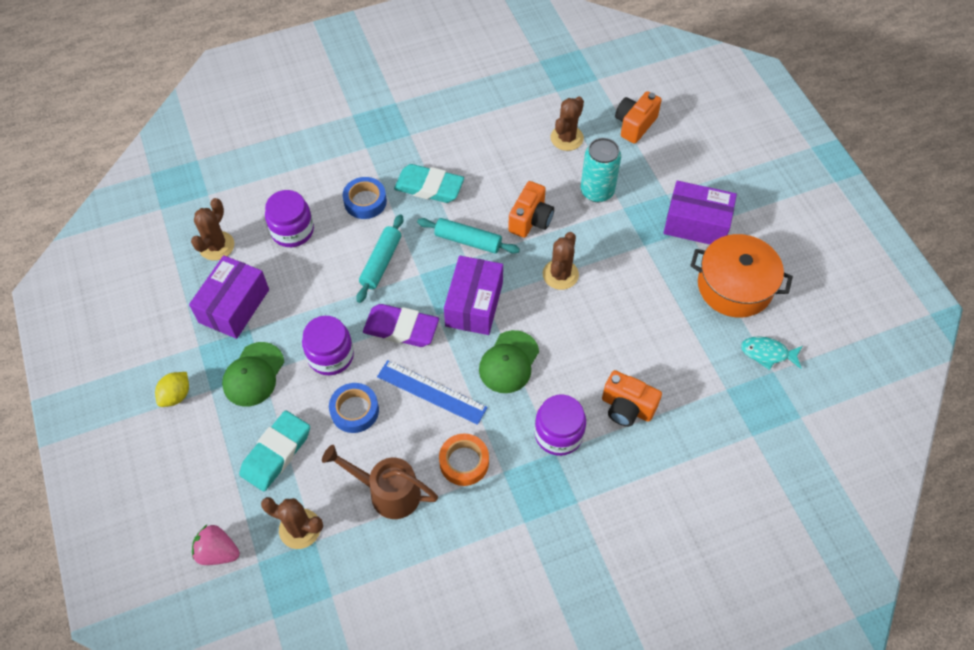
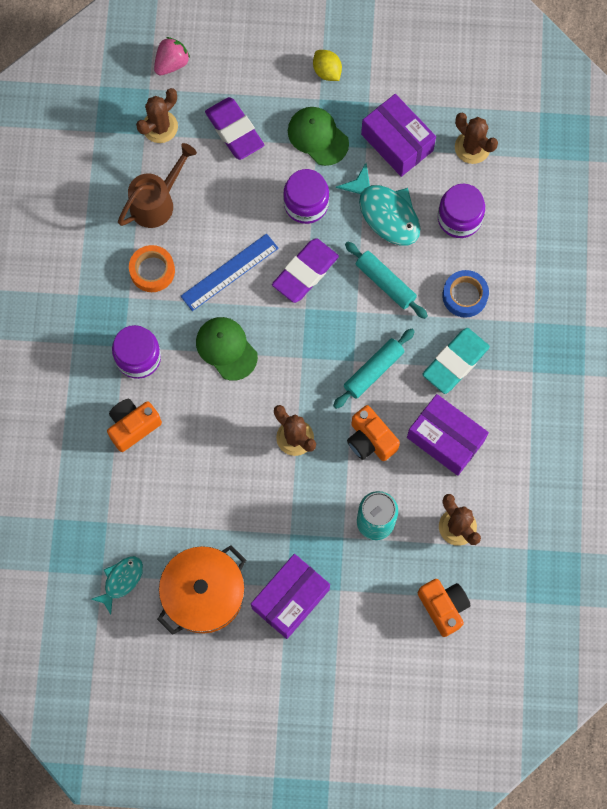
camera: 115 degrees right, 15 degrees up
(276, 453) = (234, 131): turquoise eraser -> purple eraser
(311, 288) = (385, 213): none -> turquoise fish
(354, 410) = (243, 204): blue tape -> none
(474, 304) = (300, 345): purple box -> purple box (445, 439)

